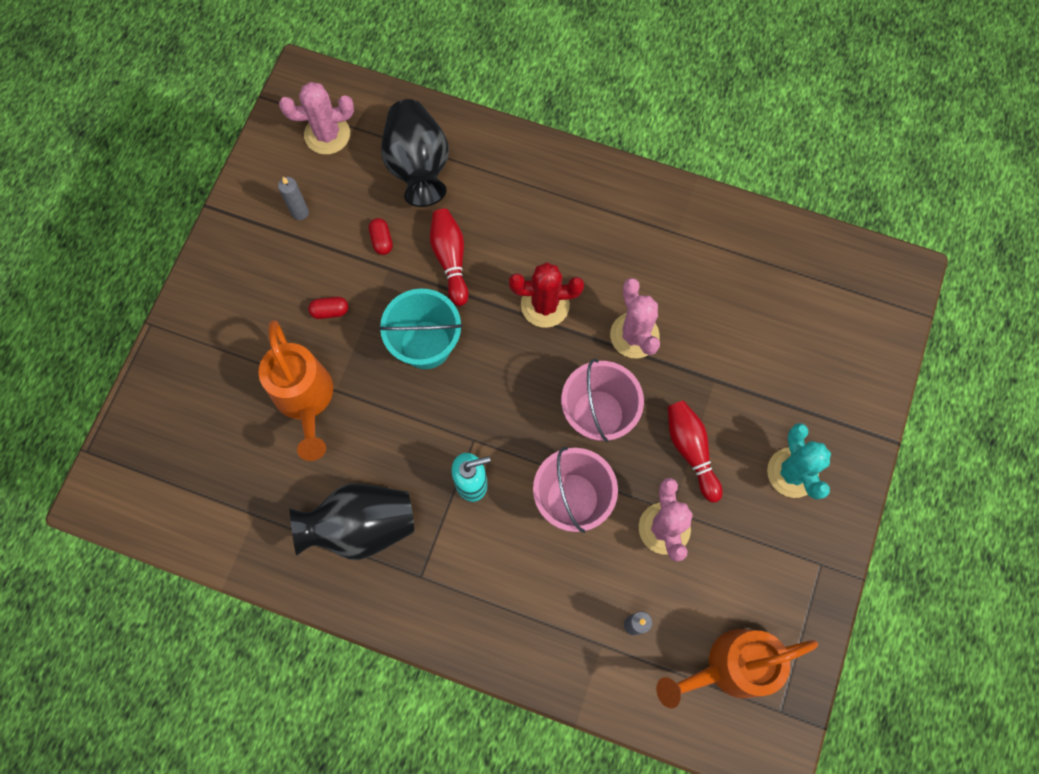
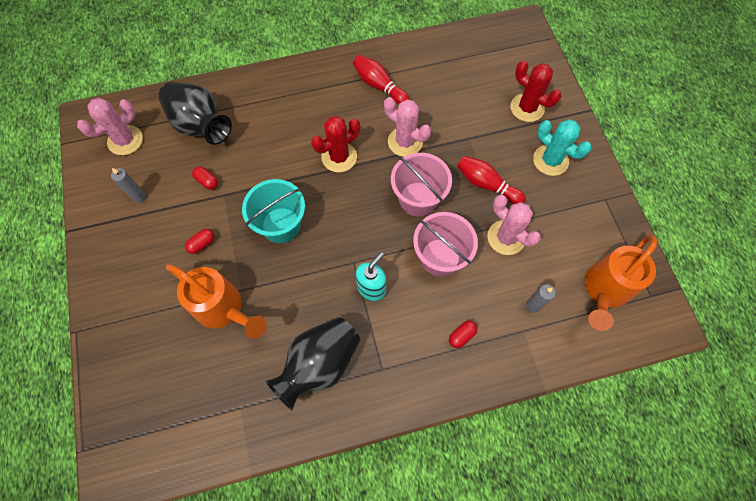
camera: 35 degrees left, 5 degrees down
(450, 259) = (260, 166): red bowling pin -> red bowling pin (379, 86)
(529, 602) = (461, 336): none -> red capsule
(817, 388) = (527, 108): none -> red cactus

